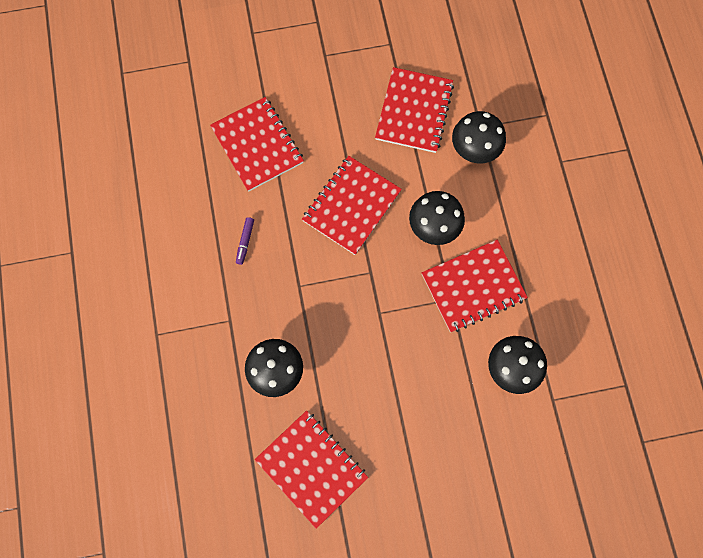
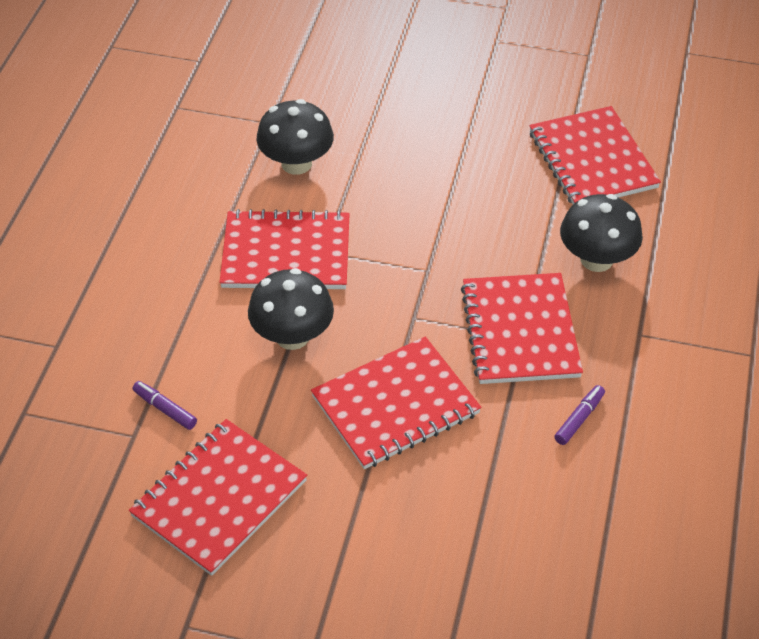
camera: 155 degrees left, 25 degrees down
(257, 145) = (502, 549): red notebook -> red notebook (520, 331)
(474, 149) = (165, 409): black mushroom -> purple marker

